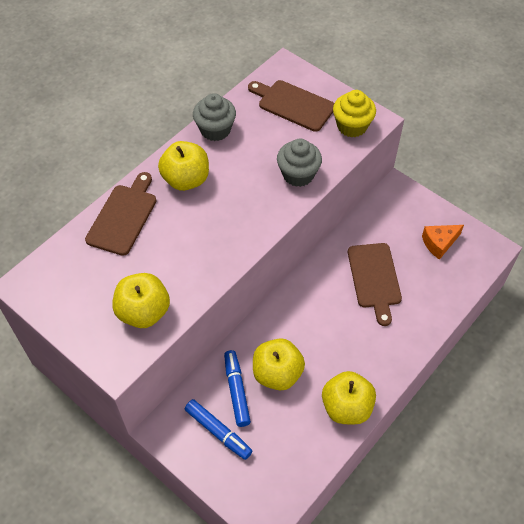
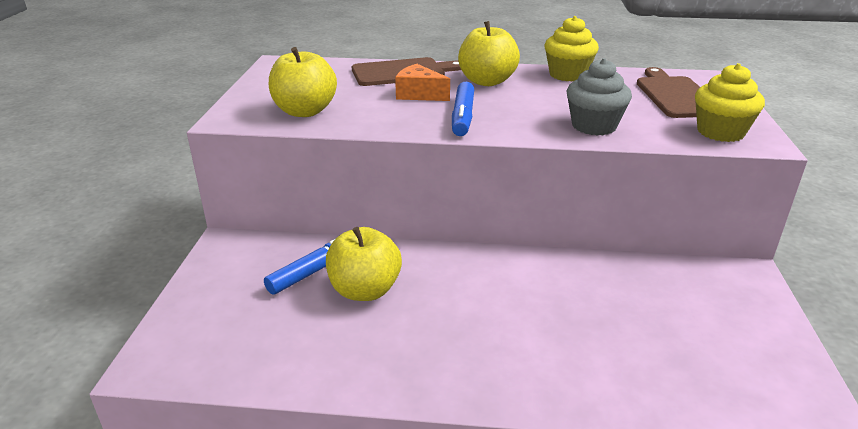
camera: 55 degrees right, 25 degrees down
(215, 130) = (567, 75): grey cupcake -> yellow cupcake
(218, 432) = (250, 279): blue marker -> blue marker (462, 117)
(346, 407) = (370, 370): yellow apple -> none
(374, 278) = (592, 312): brown cutting board -> none
(439, 243) = (735, 350): orange cheese -> orange cheese (419, 94)

